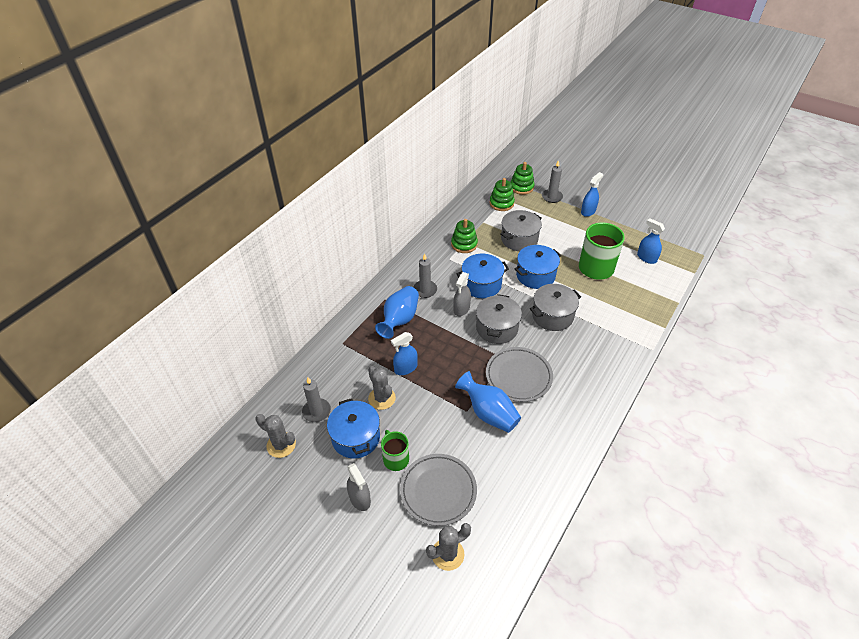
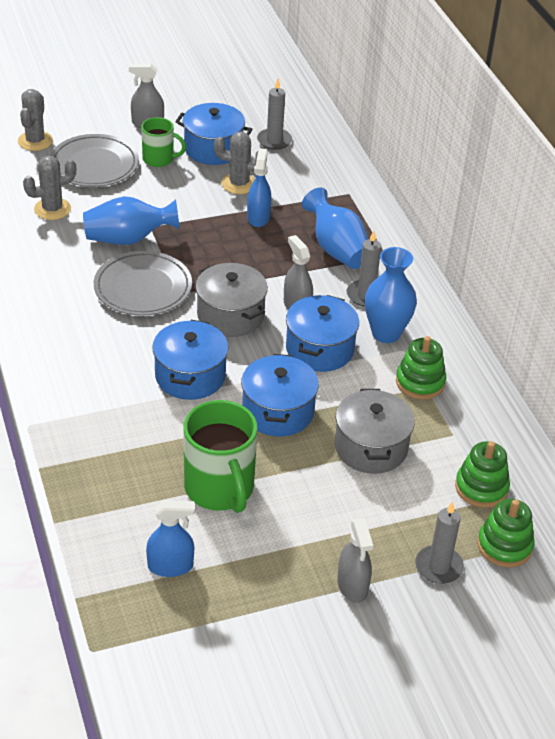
camera: 125 degrees right, 5 degrees down
(281, 445) = (260, 108): grey cactus -> grey cactus (52, 209)
(445, 269) = (386, 333): none -> blue vase
(552, 316) = (190, 376): grey pot -> blue pot
(588, 211) = (352, 586): blue spray bottle -> grey spray bottle

